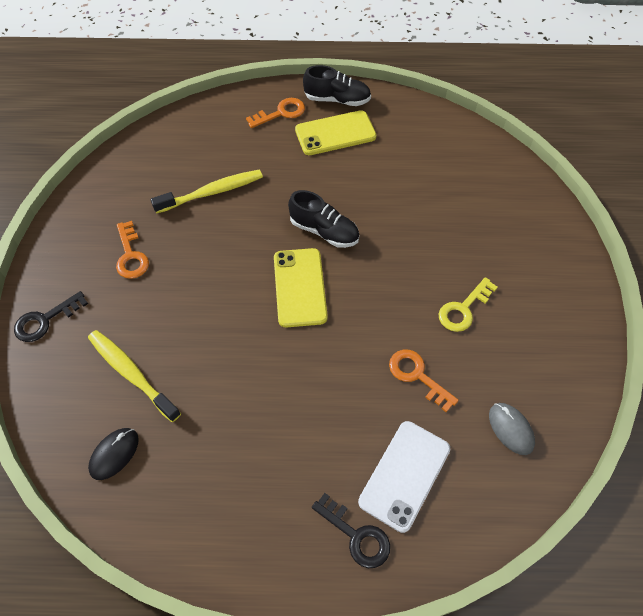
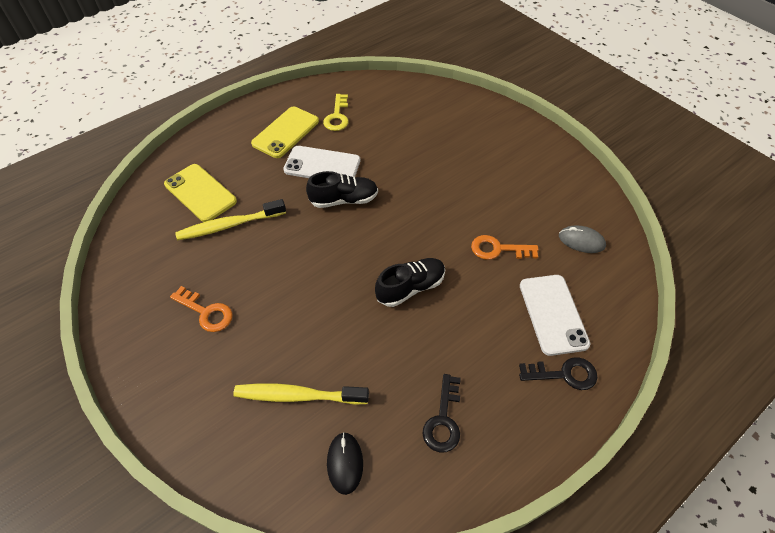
camera: 40 degrees left, 5 degrees down
(45, 320) = (178, 412): black key -> black key (443, 419)
(212, 192) = (229, 225): yellow toothbrush -> yellow toothbrush turned 135 degrees counterclockwise
(281, 113) = (229, 141): orange key -> none
(300, 287) = (365, 247): yellow phone -> yellow phone (200, 193)
(337, 100) = (264, 110): black shoe -> black shoe (410, 288)
(337, 185) = (322, 165): none -> white phone
(463, 309) = (484, 190): yellow key -> yellow key (337, 116)

